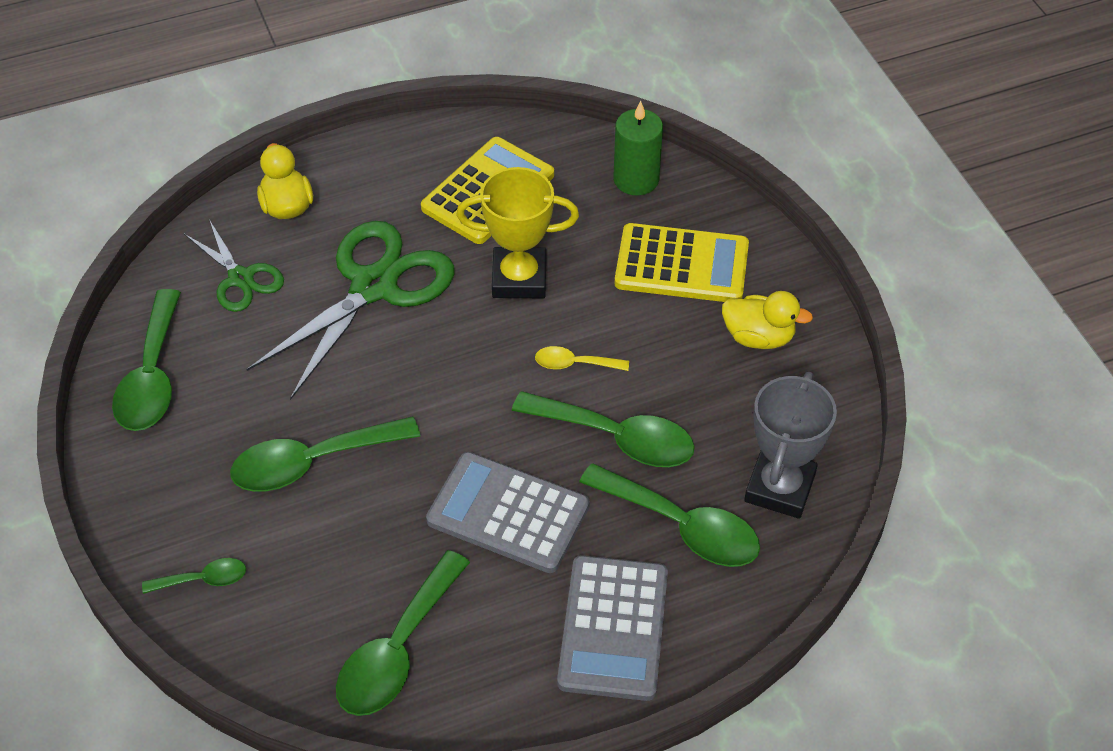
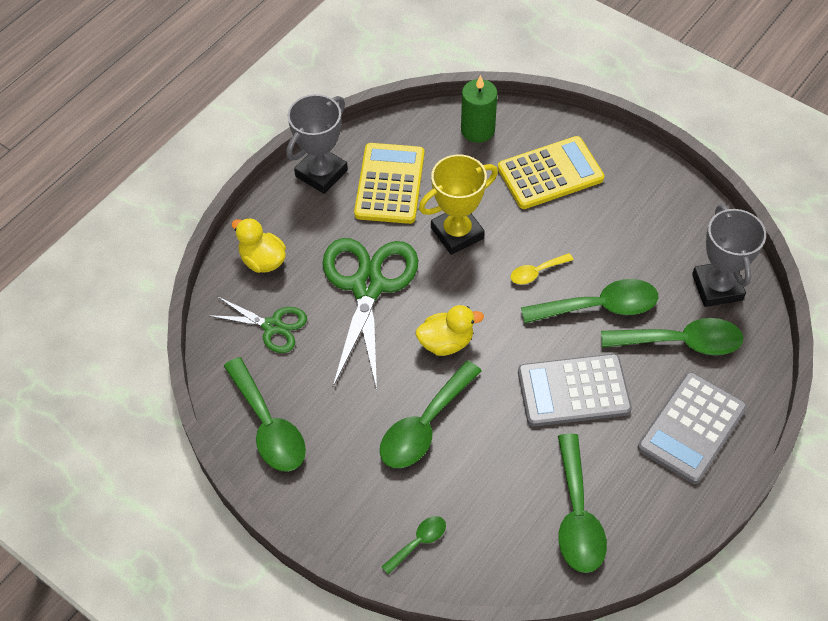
camera: 30 degrees left, 5 degrees up
(423, 146) = (321, 173): none -> grey trophy
(613, 628) = (691, 428): grey calculator -> grey calculator turned 60 degrees clockwise
(758, 337) = (632, 198): yellow duck -> yellow duck (446, 342)

